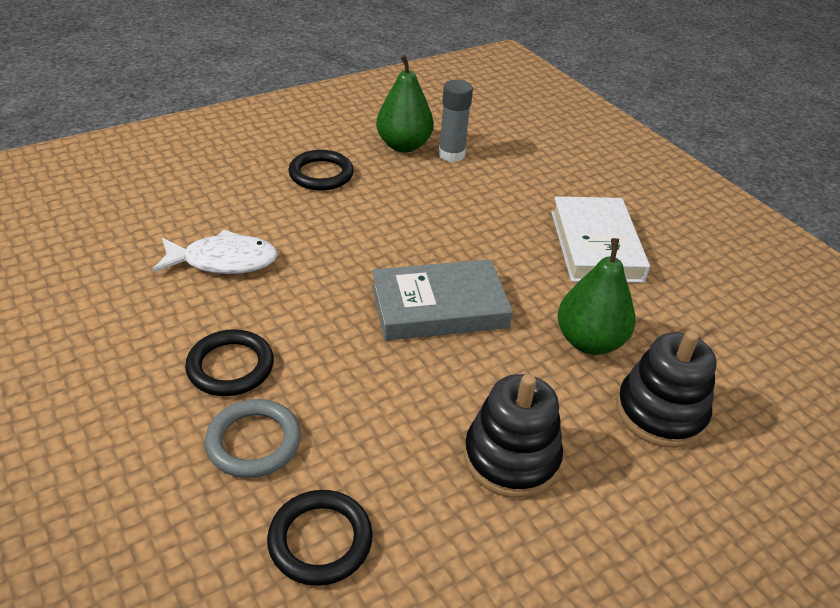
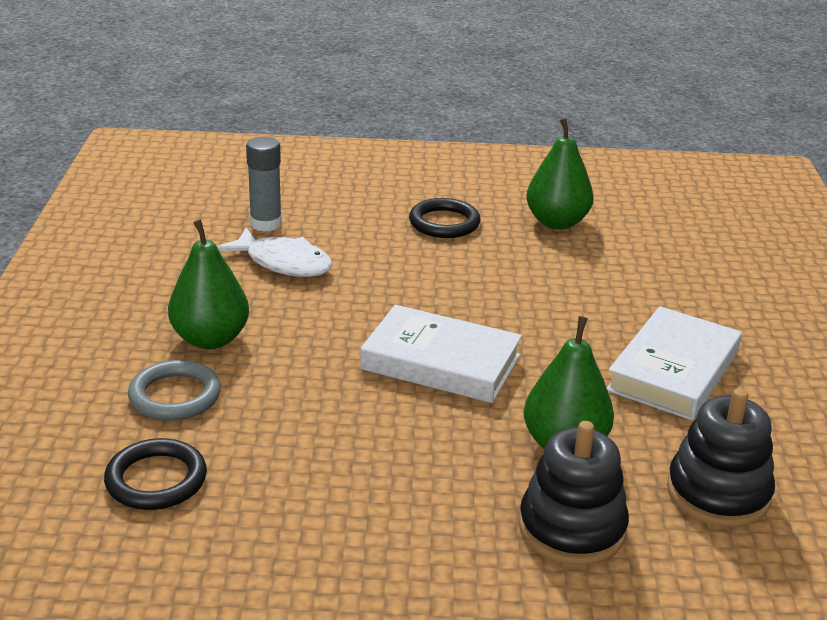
camera: 35 degrees right, 10 degrees down
(230, 367) = (210, 339): black ring -> green pear
(439, 307) = (441, 362): grey book -> white book
(451, 154) = (601, 244): grey glue stick -> grey glue stick (266, 224)
(511, 458) = (377, 497): black stacking toy -> black stacking toy (718, 493)

